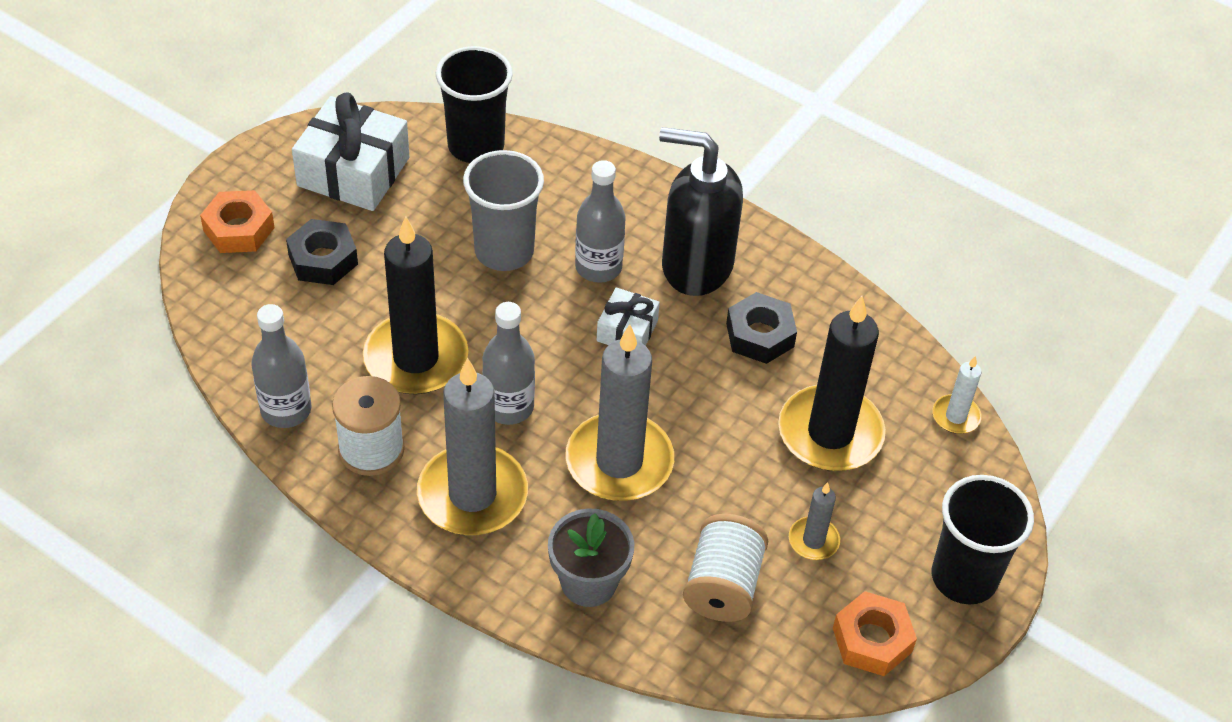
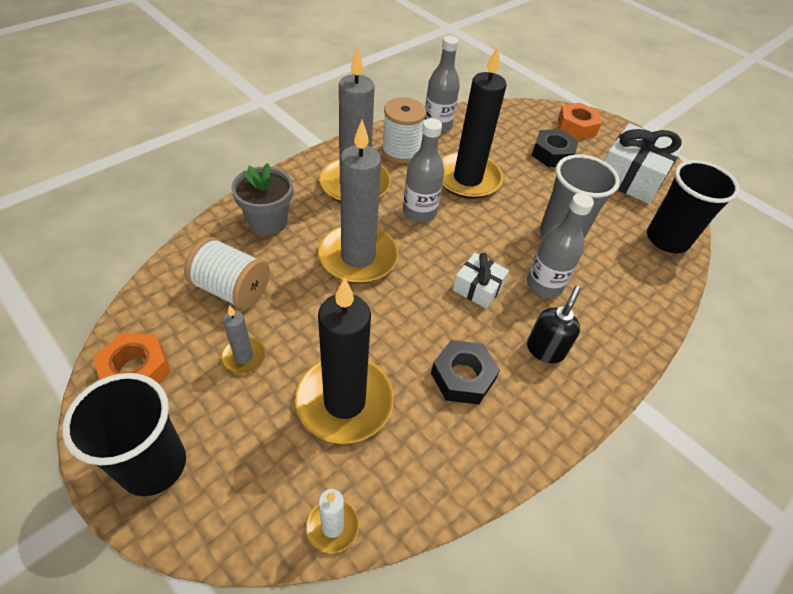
camera: 100 degrees right, 0 degrees up
(696, 265) = (545, 349): black soap dispenser -> black soap dispenser, size x0.51

